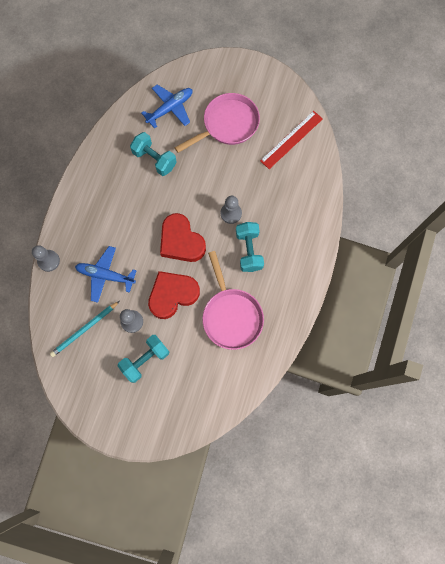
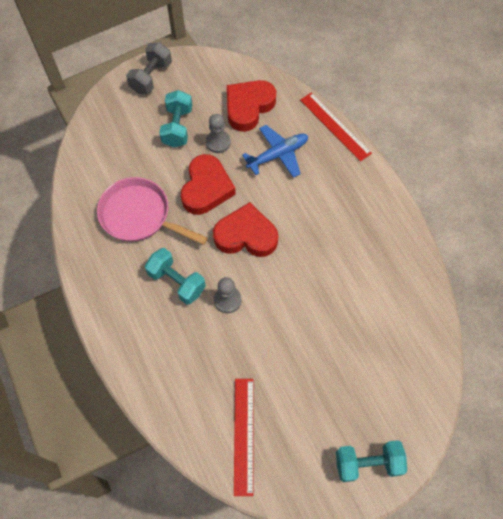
camera: 135 degrees right, 10 degrees down
(48, 261) = (335, 126): grey pawn -> red ruler
(84, 329) = (248, 107): turquoise pencil -> red heart
(122, 422) = (151, 77): none -> grey dumbbell
(154, 159) = (351, 283): turquoise dumbbell -> turquoise dumbbell (367, 463)
(170, 108) = (397, 348): blue plane -> none
(227, 124) = (324, 387): pink pan -> none

